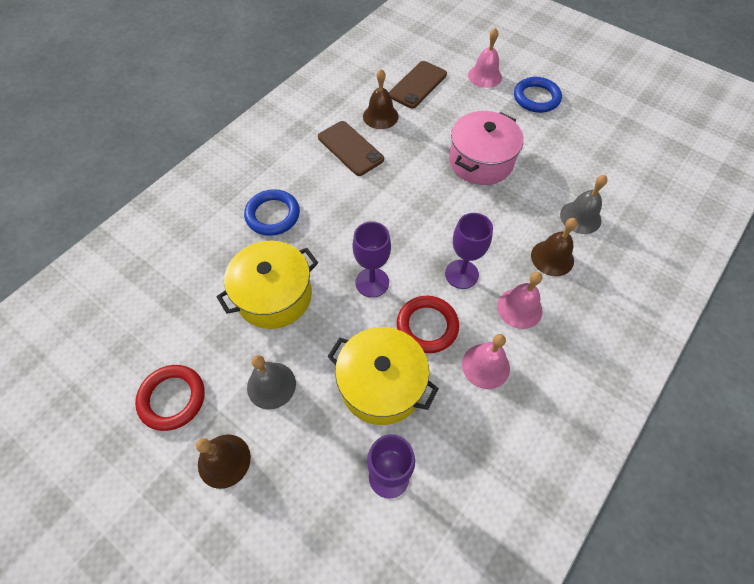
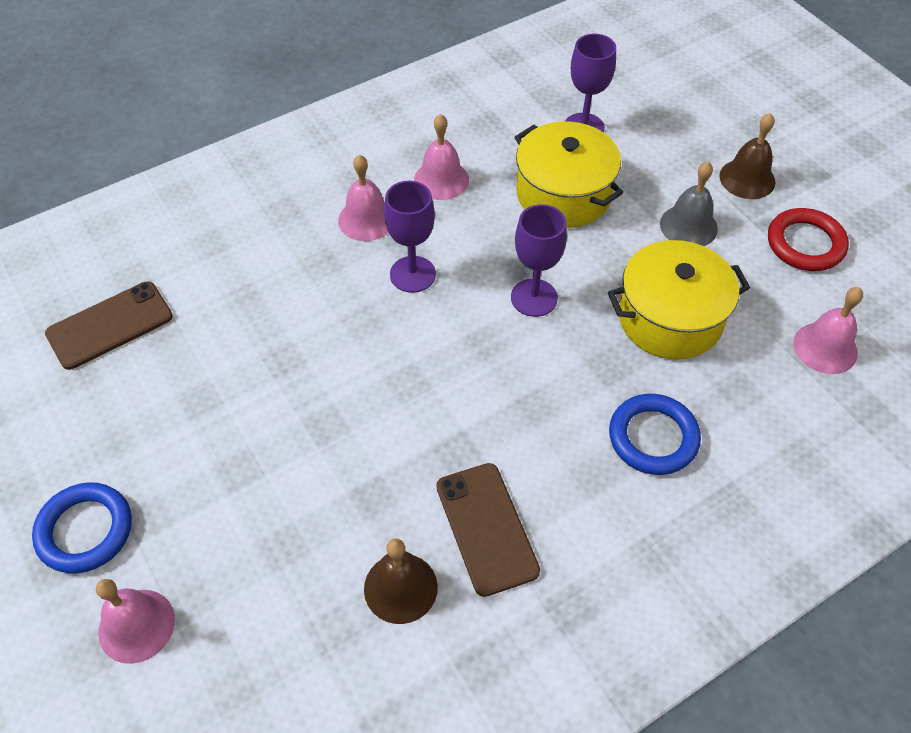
camera: 160 degrees left, 5 degrees down
(163, 306) = (825, 348): none -> pink bell
(417, 85) = (286, 649): brown phone -> brown phone (110, 325)
(427, 326) = (486, 232): red ring -> none
(481, 161) = (279, 428): pink pot -> none
(552, 258) = (284, 260): brown bell -> none
(580, 217) = (204, 297): grey bell -> none

